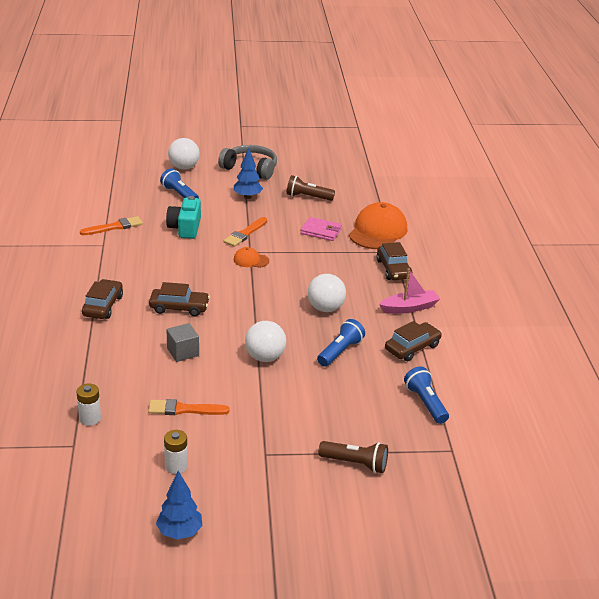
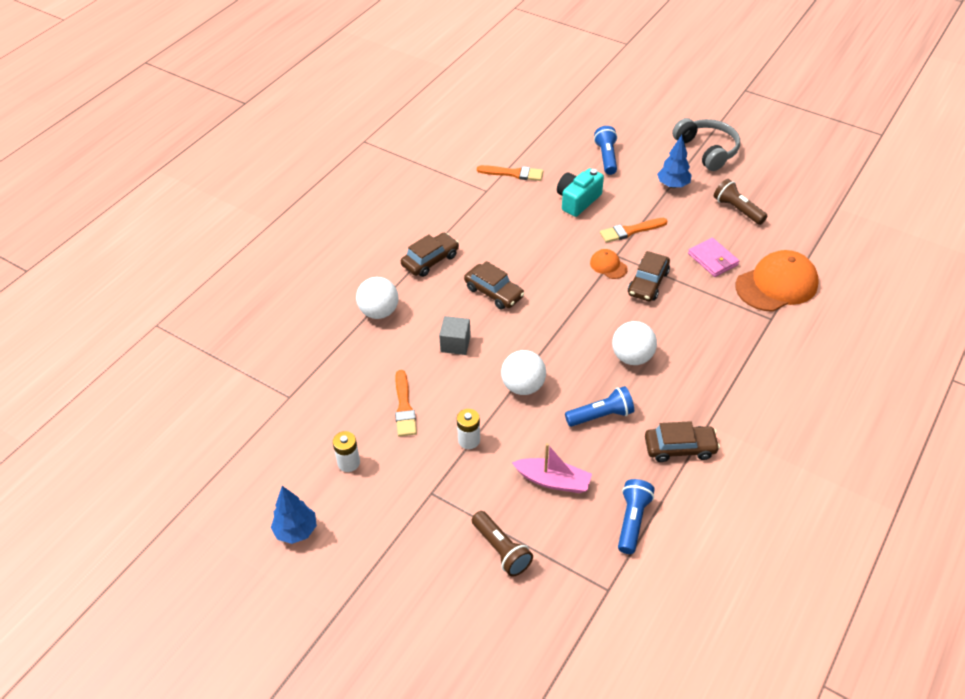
camera: 40 degrees right, 15 degrees up
(90, 418) = (323, 376): white battery -> white battery (469, 440)
(184, 167) = (639, 124): white ball -> white ball (379, 312)
(184, 409) = (404, 407): orange brush -> orange brush turned 135 degrees counterclockwise
(393, 269) = (749, 341): brown car -> brown car (648, 283)
(409, 308) = (722, 397): pink boat -> pink boat (553, 481)

